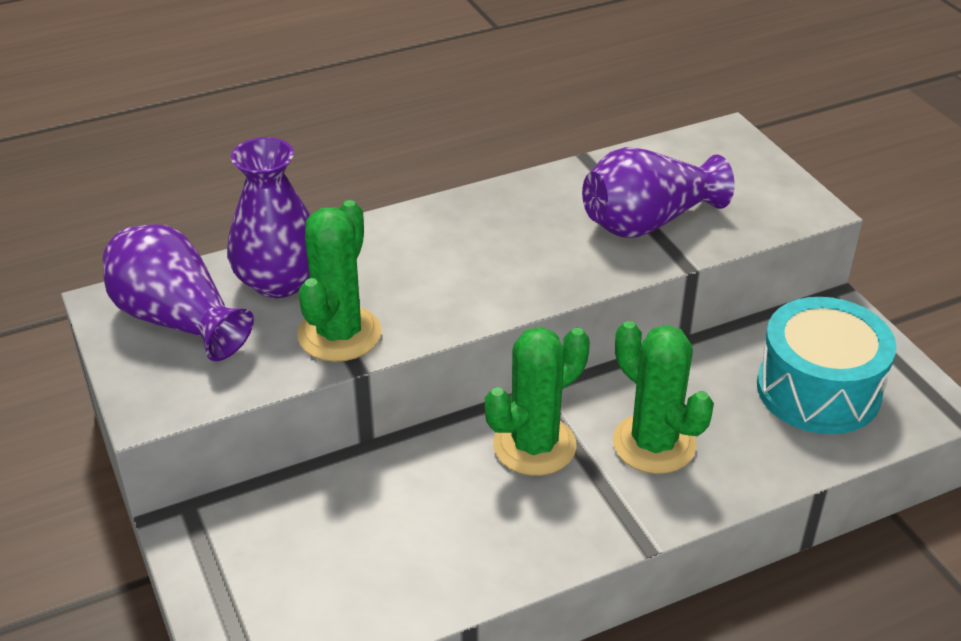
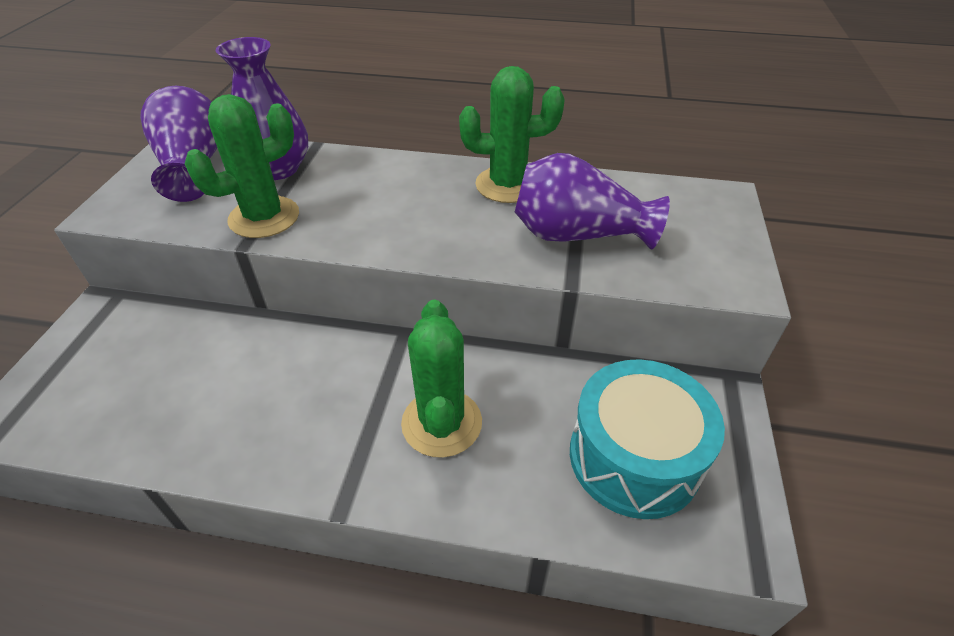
camera: 35 degrees right, 5 degrees up
(534, 446) = (355, 372): green cactus -> green cactus (507, 185)

